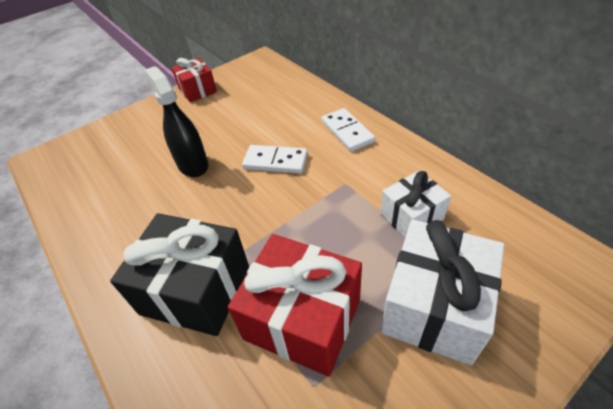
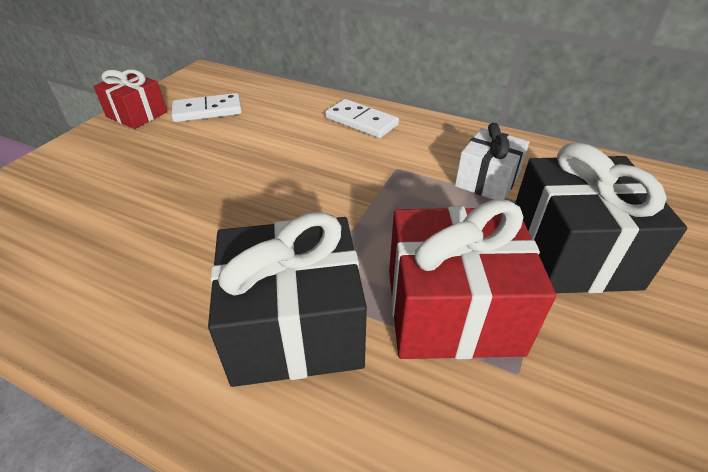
camera: 30 degrees left, 5 degrees down
(192, 164) = (187, 193): black spray bottle -> none
(275, 161) = (299, 165): white domino -> white domino (207, 111)
(434, 306) = (572, 252): white gift -> black gift

